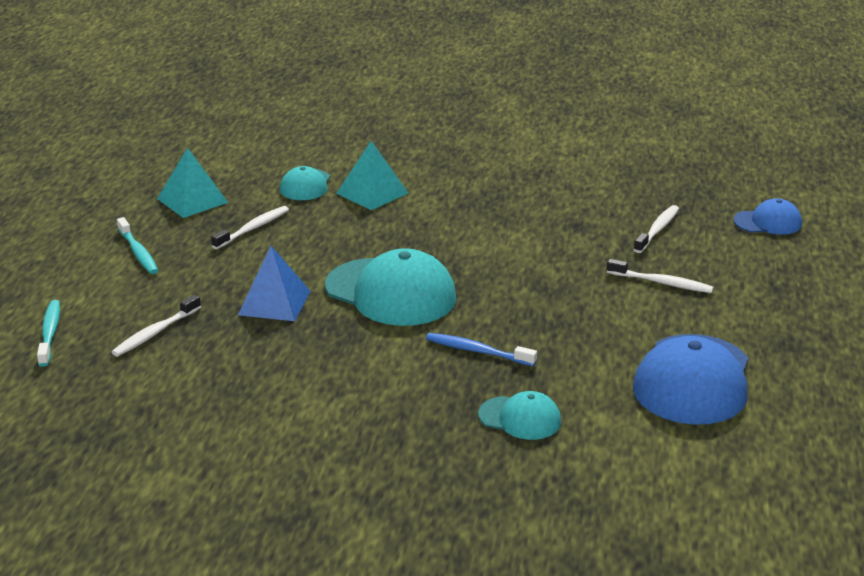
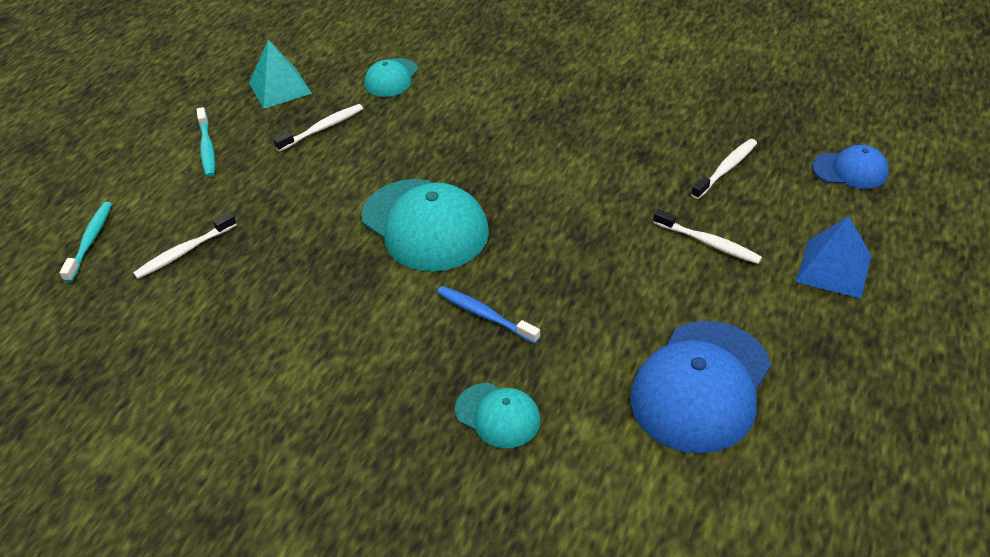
camera: 15 degrees right, 15 degrees up
(274, 303) = (308, 226): blue pyramid -> blue pyramid (833, 268)
(372, 193) = (451, 93): turquoise pyramid -> none

